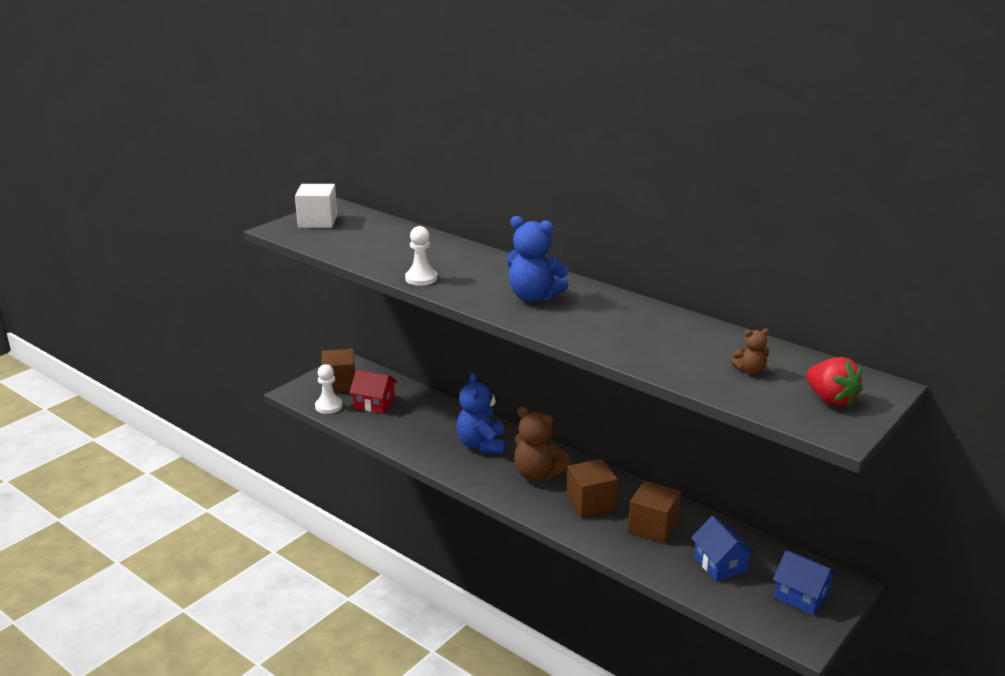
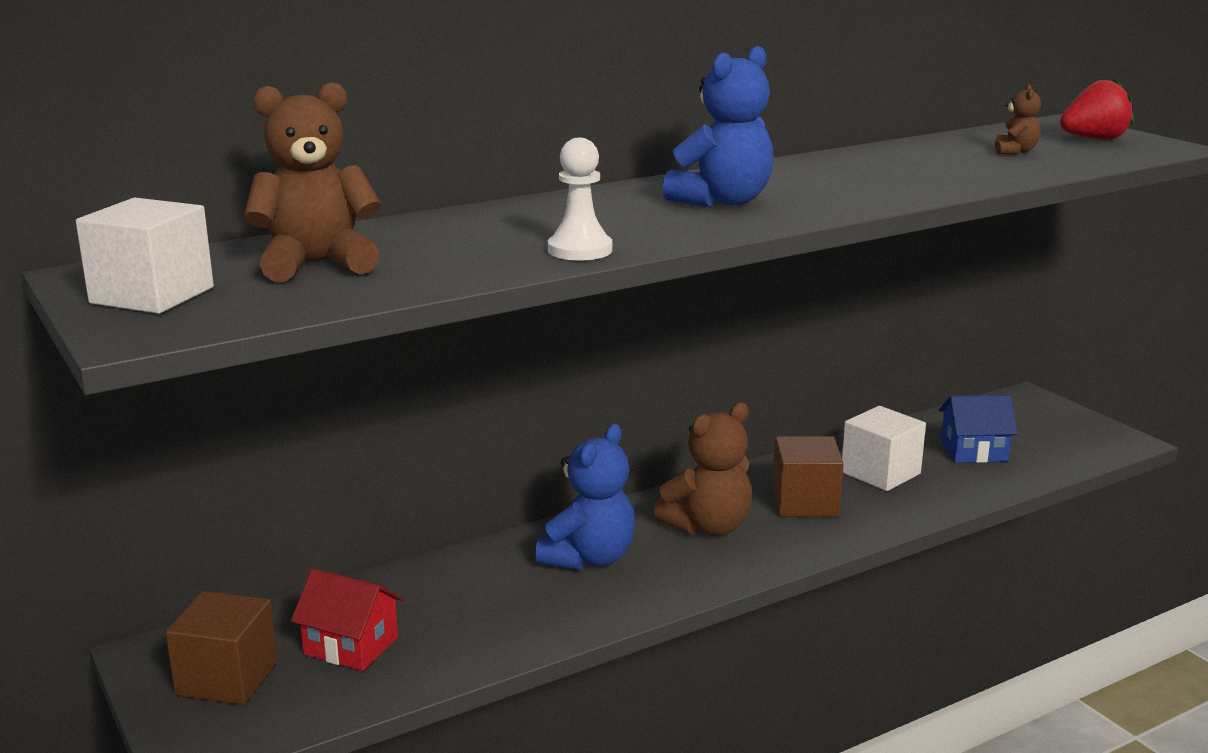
camera: 70 degrees left, 5 degrees down
(328, 406) = (307, 706): white pawn -> none
(369, 236) = (316, 264): none -> brown teddy bear
(374, 403) = (351, 646): red house -> red house turned 75 degrees clockwise
(481, 445) = (589, 558): blue teddy bear -> blue teddy bear turned 75 degrees counterclockwise
(653, 527) = (880, 473): brown cube -> white cube
(801, 596) = (1044, 423): blue house -> none

